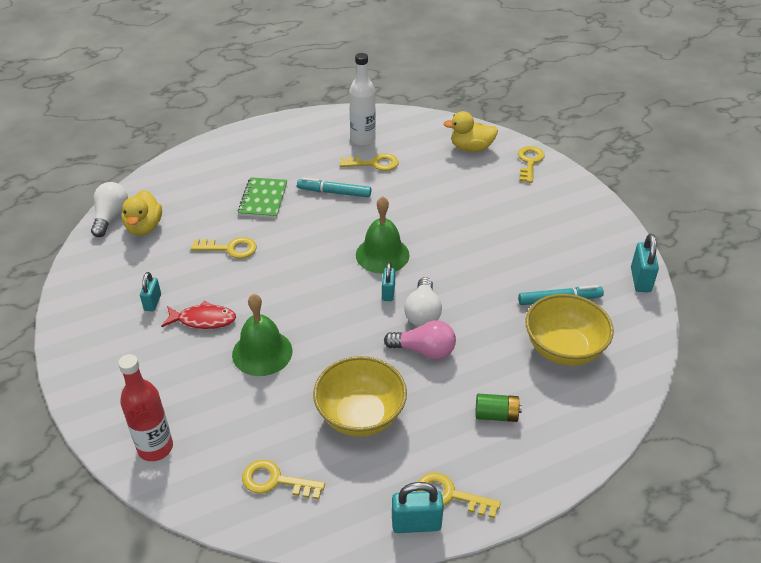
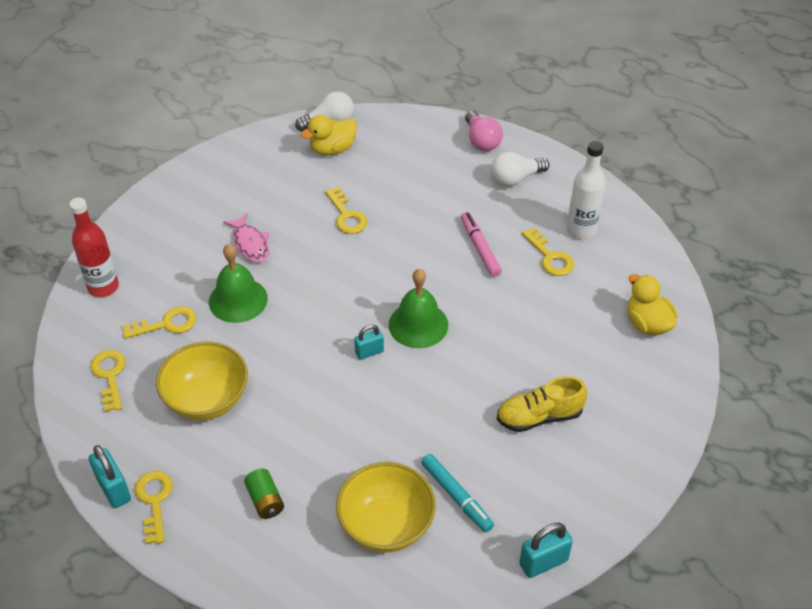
camera: 60 degrees right, 5 degrees up
(152, 302) = (249, 203): turquoise padlock -> none
(203, 320) = (250, 244): red fish -> pink fish
(263, 199) = (429, 204): green notebook -> none
(334, 192) = (480, 248): turquoise marker -> pink marker
(423, 313) = (360, 390): white light bulb -> white light bulb (515, 179)
(424, 350) = (312, 412): pink light bulb -> pink light bulb (481, 140)
(515, 230) = (539, 416): none -> yellow shoe
(529, 162) = (669, 385): yellow key -> yellow key (166, 324)

